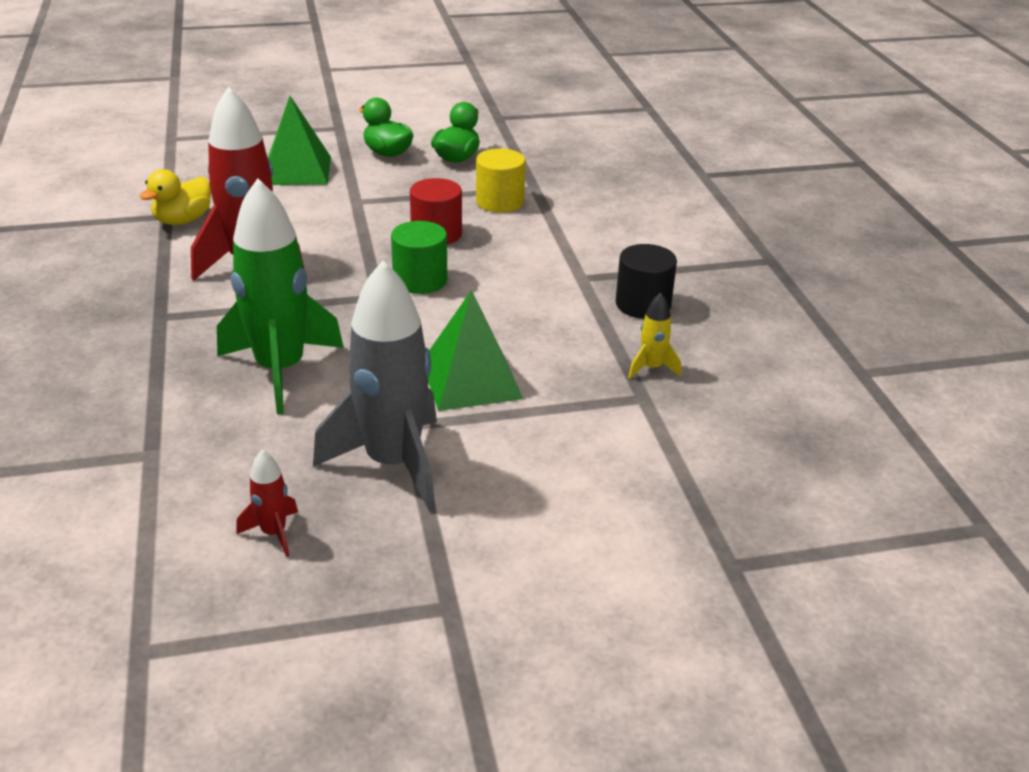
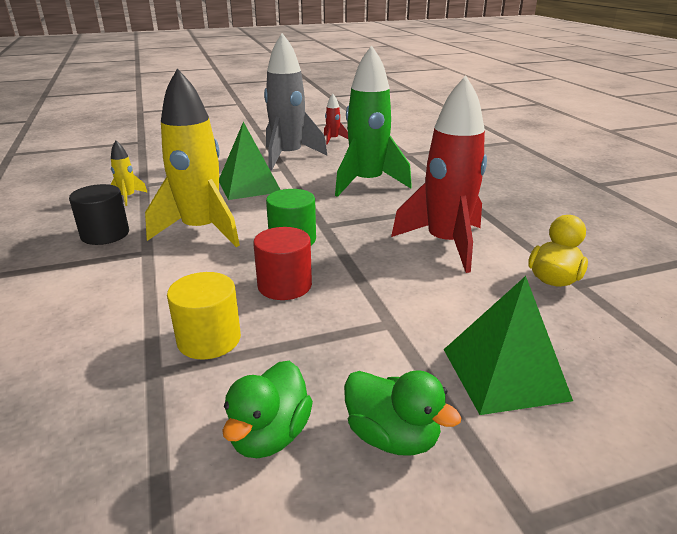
camera: 175 degrees right, 5 degrees down
(528, 301) = (201, 230): none -> yellow rocket

